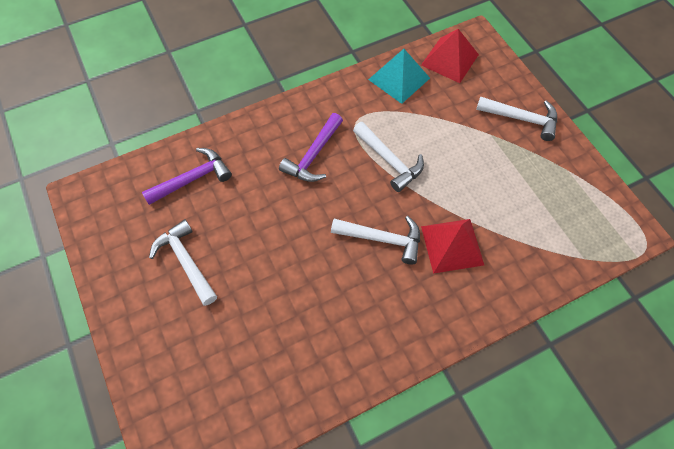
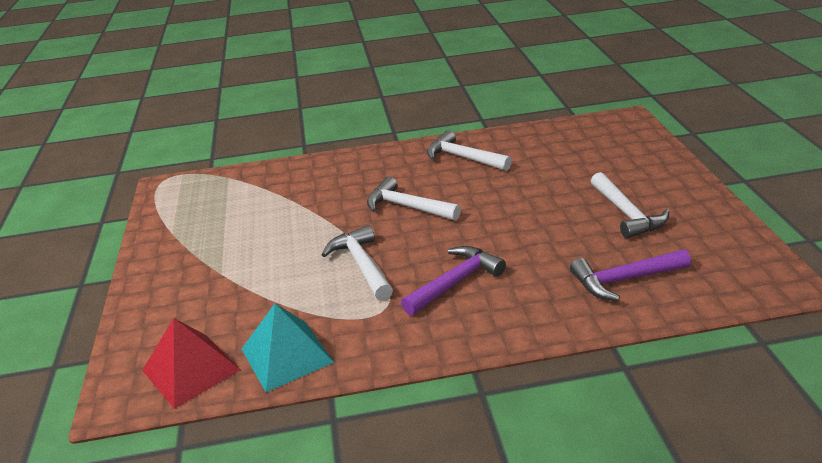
camera: 160 degrees left, 30 degrees down
(452, 245) = (340, 196): red pyramid -> none
(521, 119) = (169, 282): white hammer -> white hammer (463, 158)

